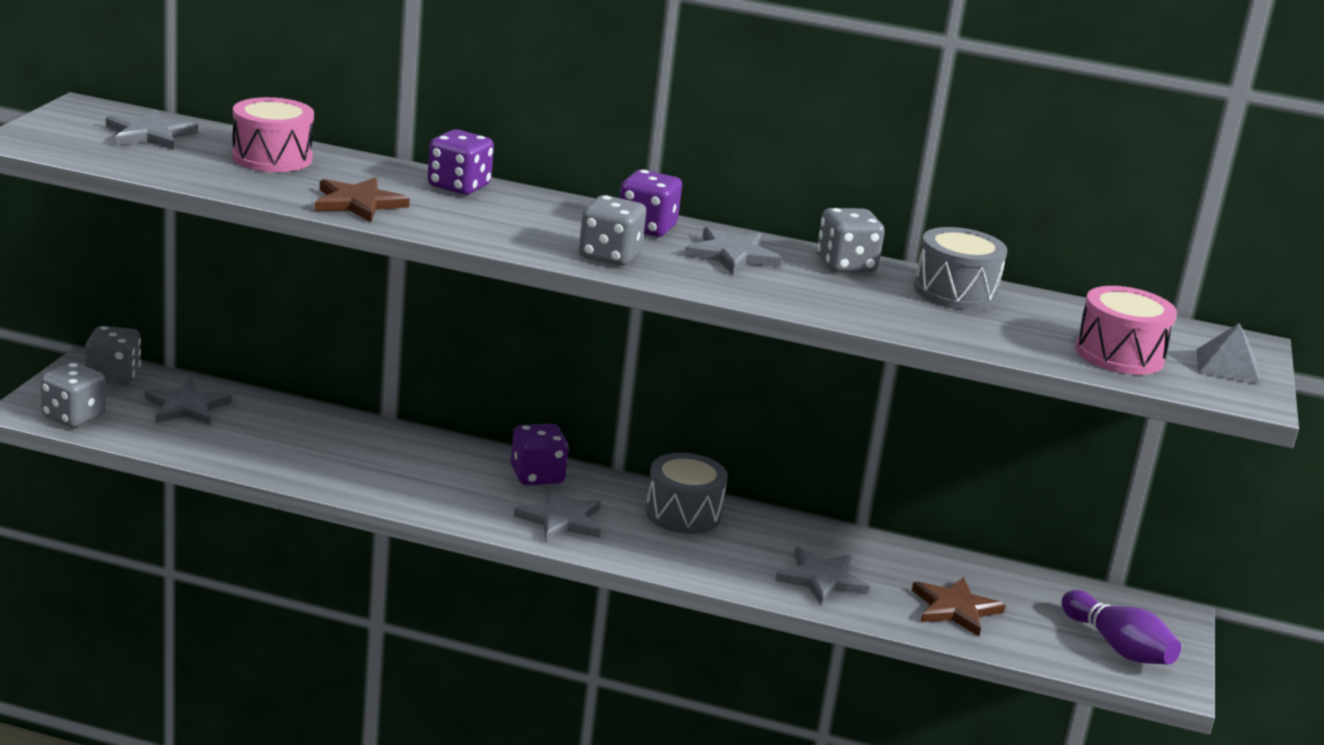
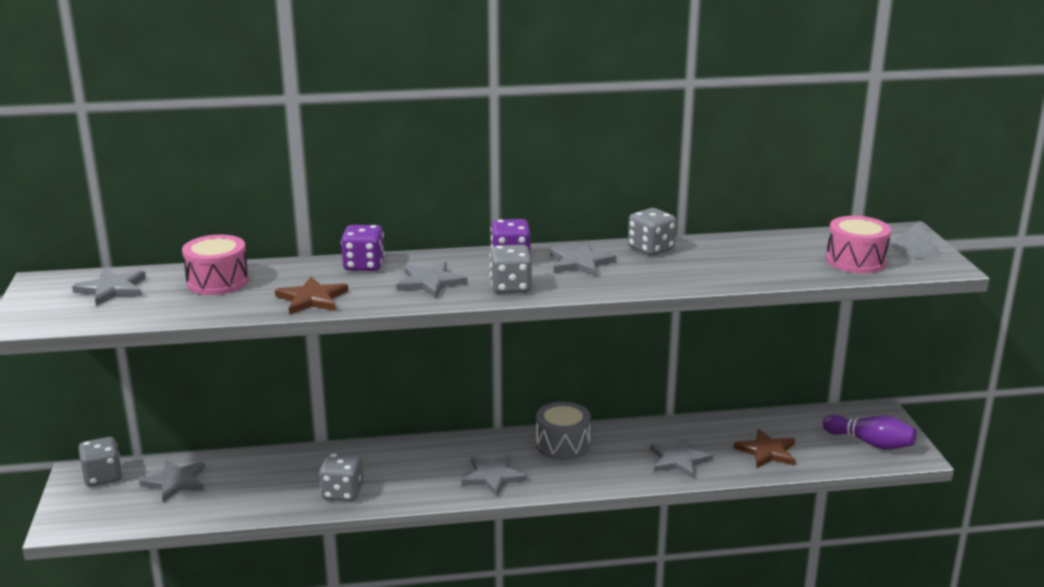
camera: 20 degrees left, 0 degrees up
(73, 417) = (98, 519): grey dice -> grey dice (342, 492)
(517, 224) = (430, 282): none -> grey star
(537, 476) = (452, 450): purple dice -> none
(955, 292) = (728, 247): grey drum -> none

